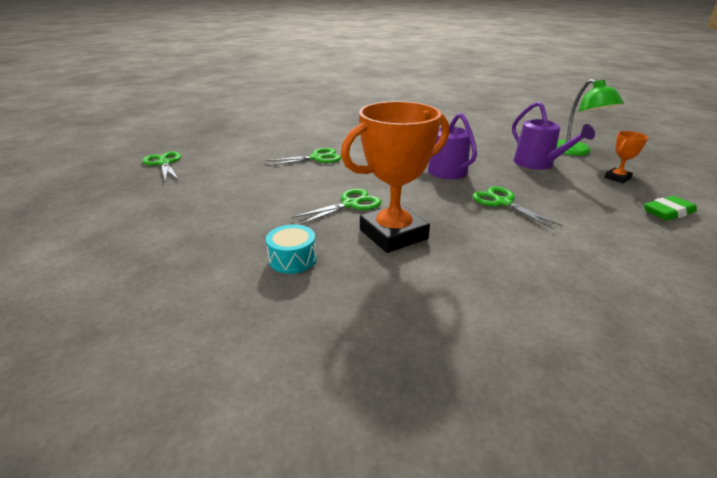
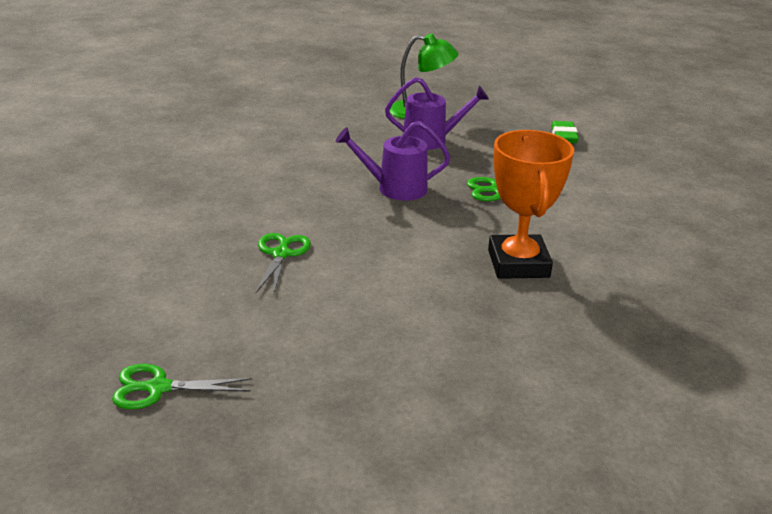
camera: 65 degrees left, 0 degrees up
(292, 259) = (530, 330): turquoise drum -> none
(350, 204) = (437, 268): green scissors -> none
(617, 178) = (492, 123): orange trophy -> none

